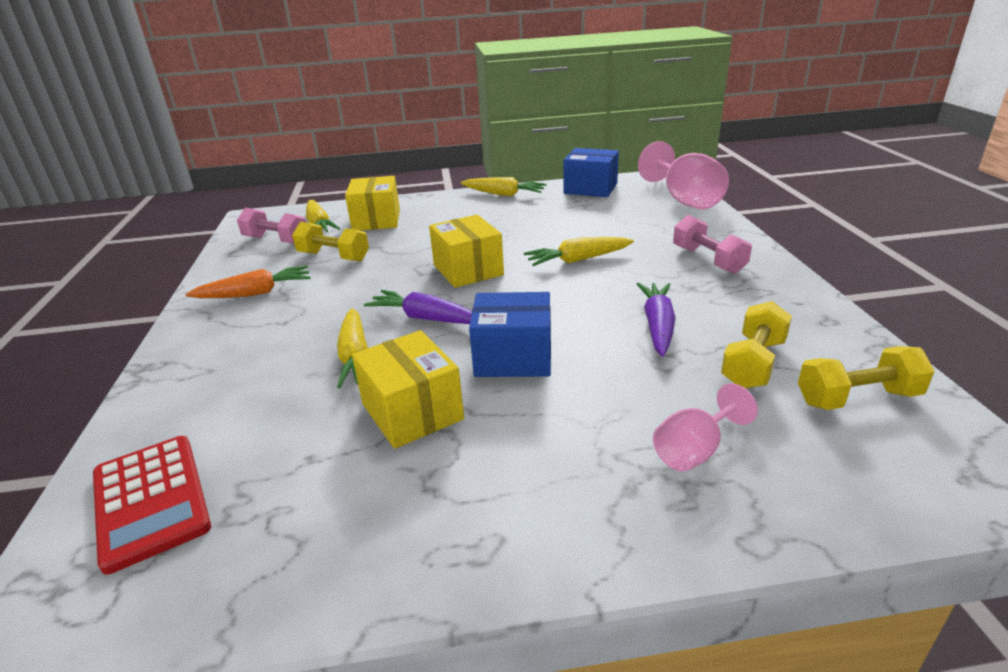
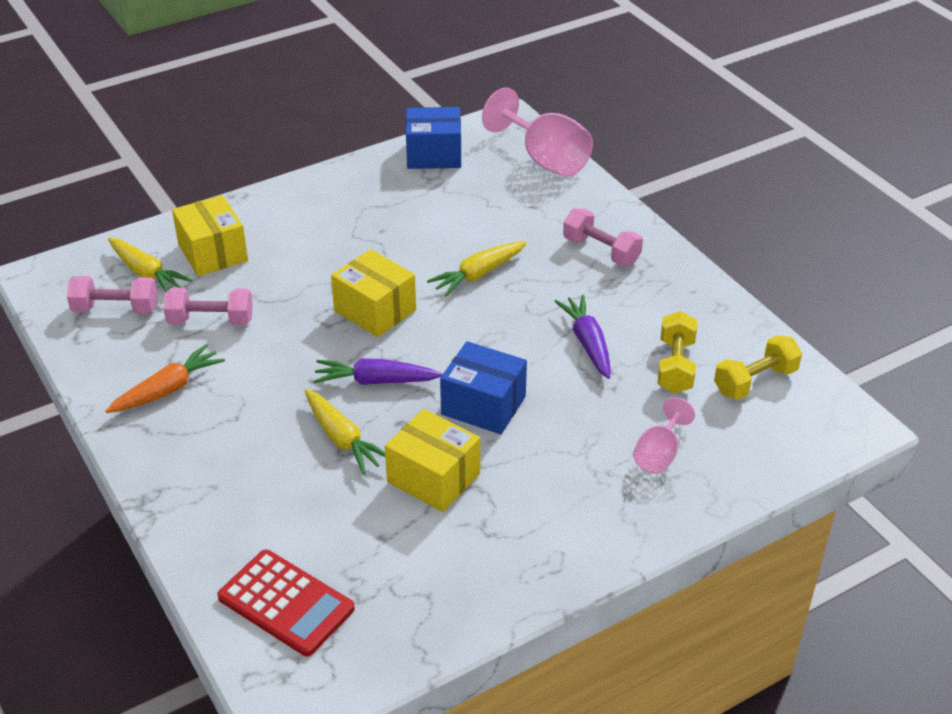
camera: 25 degrees left, 10 degrees up
(333, 257) = (211, 321): yellow dumbbell -> pink dumbbell
(504, 194) = (337, 181): yellow carrot -> none
(513, 357) = (483, 405): blue box -> blue box turned 45 degrees clockwise

